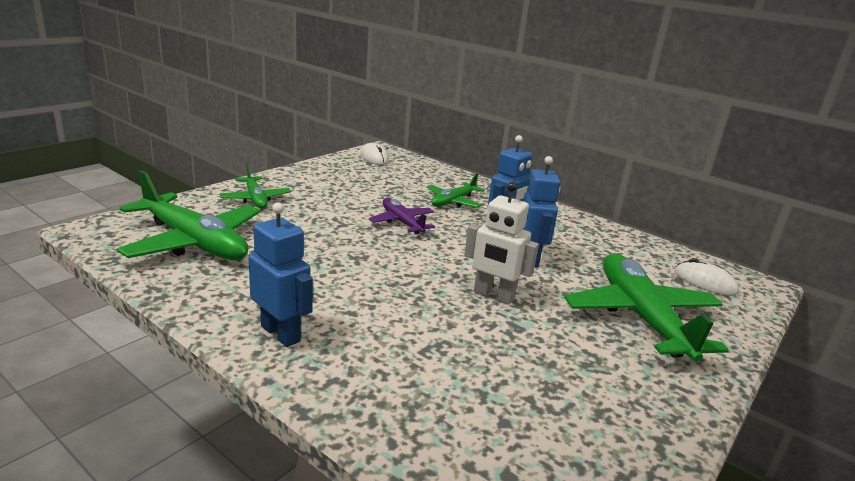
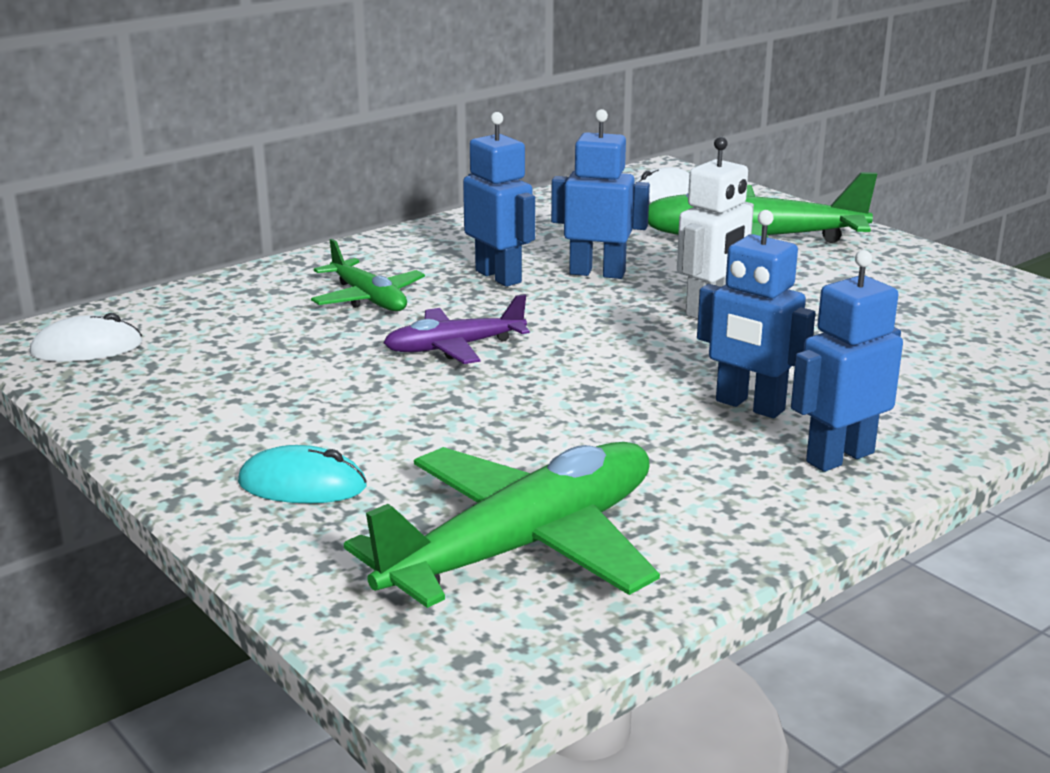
camera: 75 degrees left, 0 degrees up
(255, 199) = (302, 485): green plane -> turquoise mouse
(348, 305) = (749, 406): none -> blue robot

